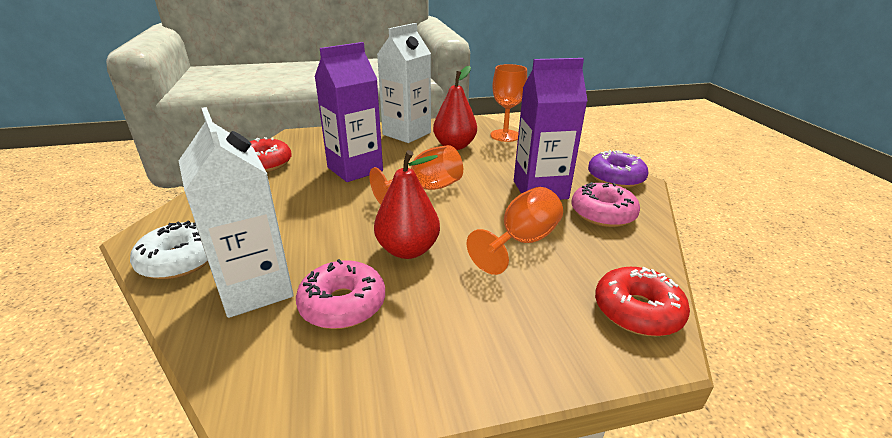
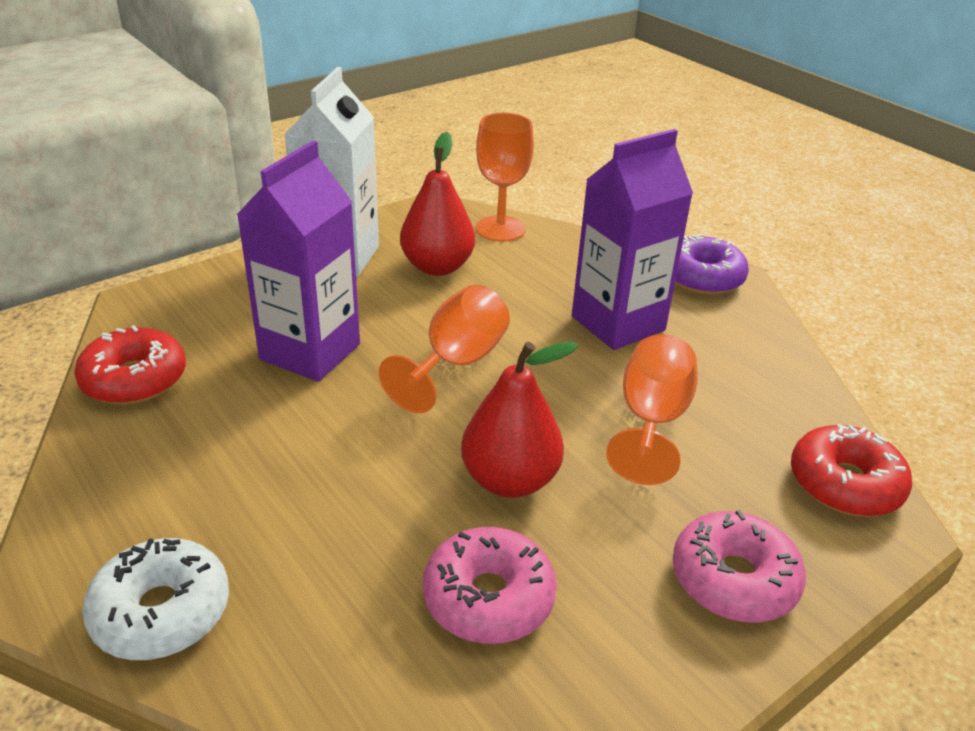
camera: 25 degrees left, 5 degrees up
(255, 289) = (337, 618): white carton -> none
(602, 214) = (722, 345): pink donut -> pink donut (733, 579)

